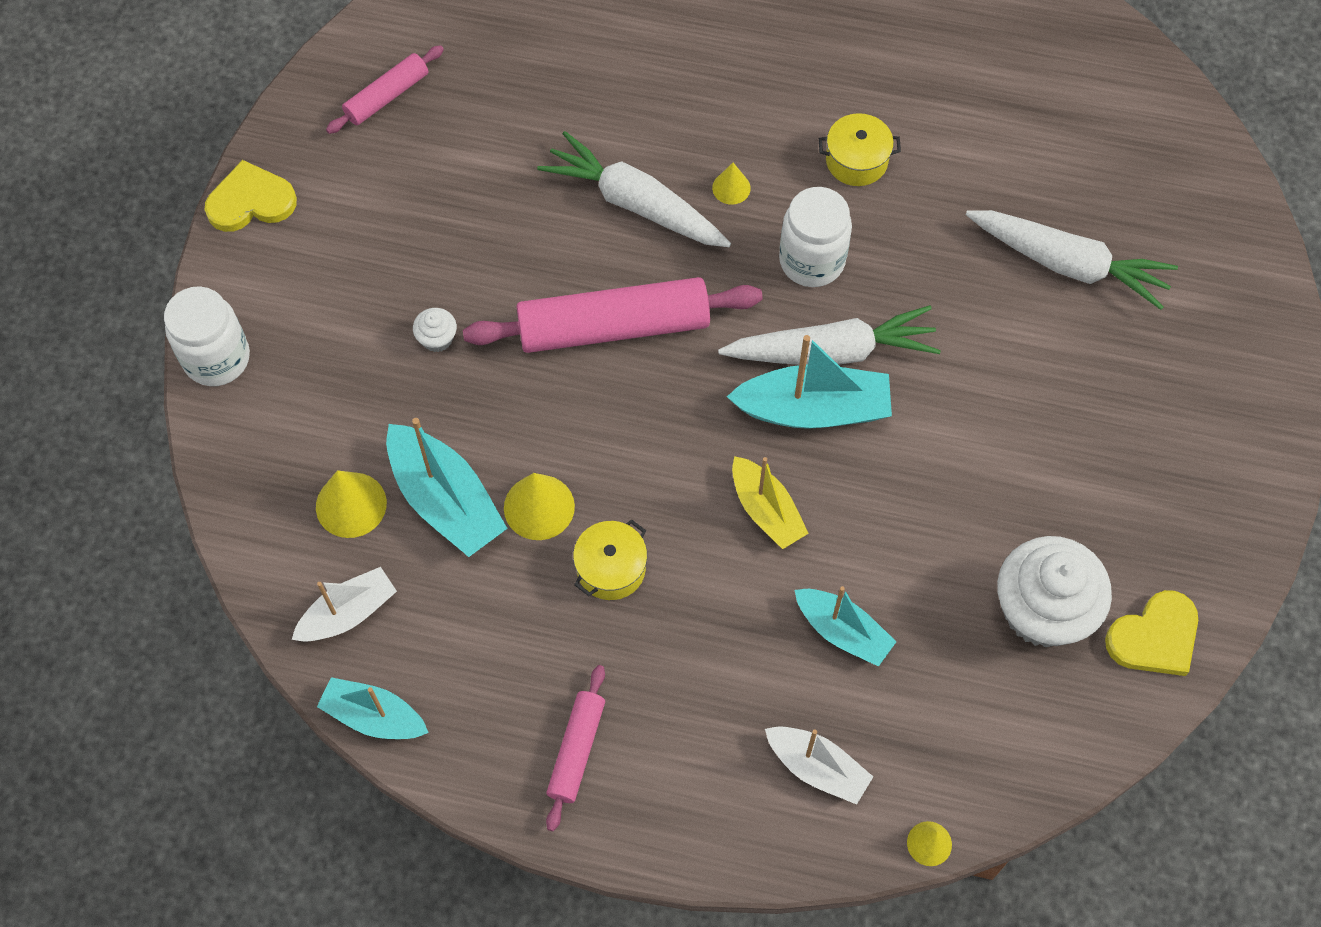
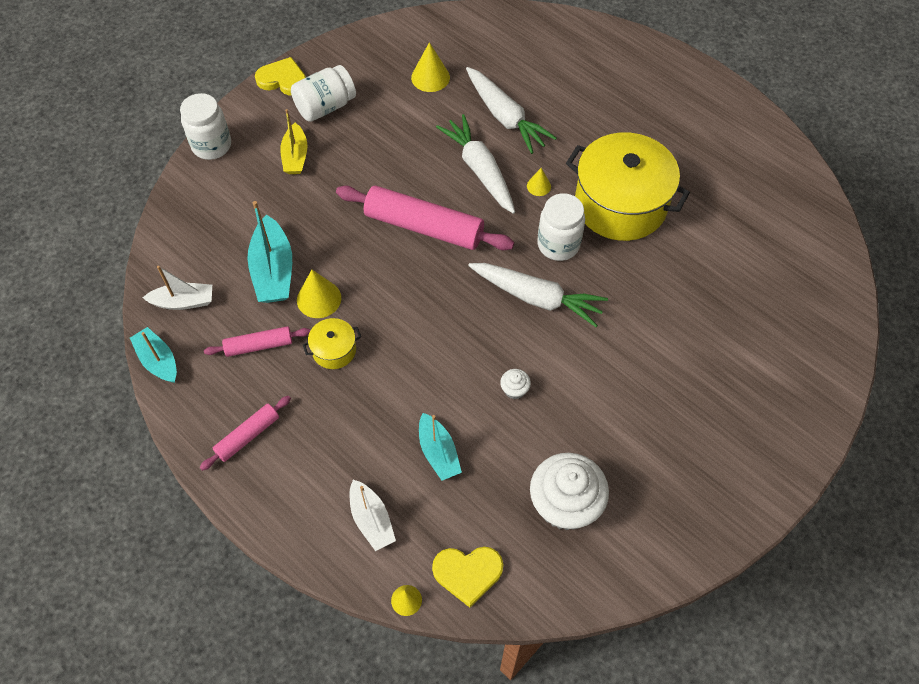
camera: 30 degrees right, 5 degrees down
(346, 214) = (325, 107): none -> white jar
(351, 505) = (224, 249): yellow cone -> yellow cone (430, 77)
(387, 96) = (387, 60): pink rolling pin -> pink rolling pin (259, 345)
(437, 338) = (327, 188): white cupcake -> white cupcake (514, 389)
(766, 510) = (440, 363): yellow boat -> yellow boat (295, 156)
(813, 409) = (505, 323): turquoise boat -> none
(856, 160) = (620, 204): yellow pot -> yellow pot, size x2.29
(1068, 264) = (711, 318): white carrot -> white carrot (505, 117)
(1154, 637) = (625, 558): yellow heart -> yellow heart (468, 573)

